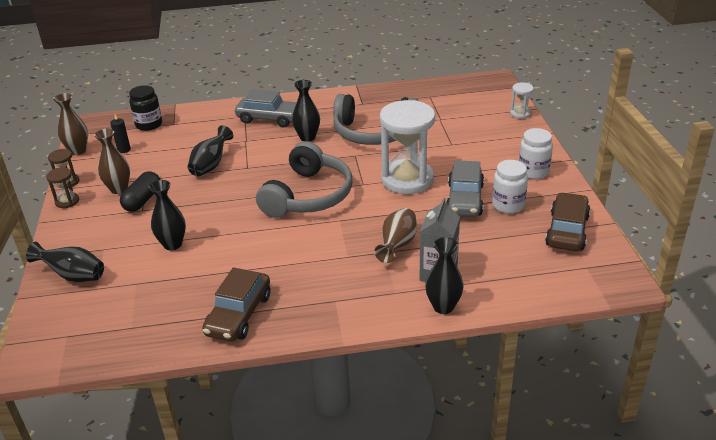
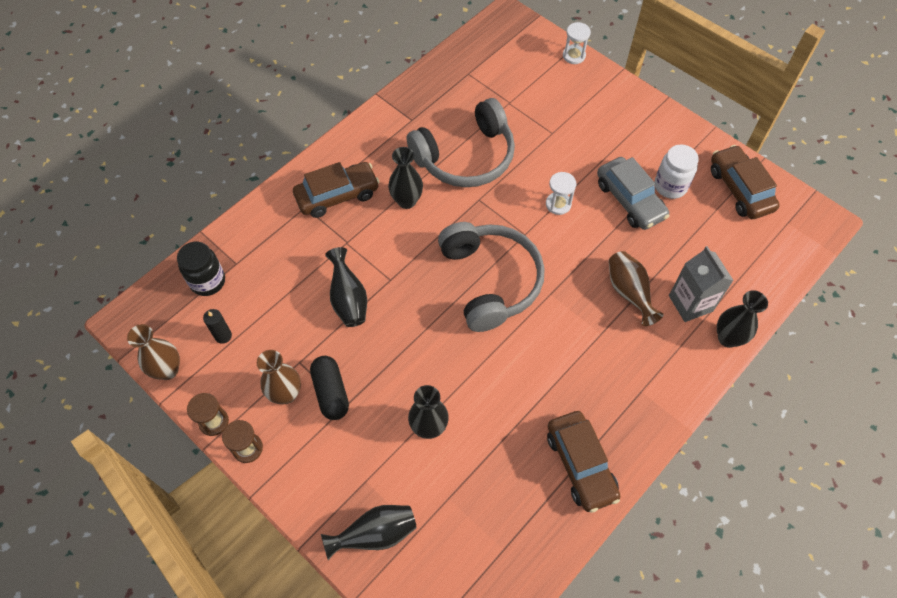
camera: 40 degrees left, 25 degrees up
(269, 118) = (337, 195): grey car -> brown car
(407, 179) = (558, 204): white hourglass -> white hourglass, size x0.44
(533, 172) = (653, 131): white jar -> none

